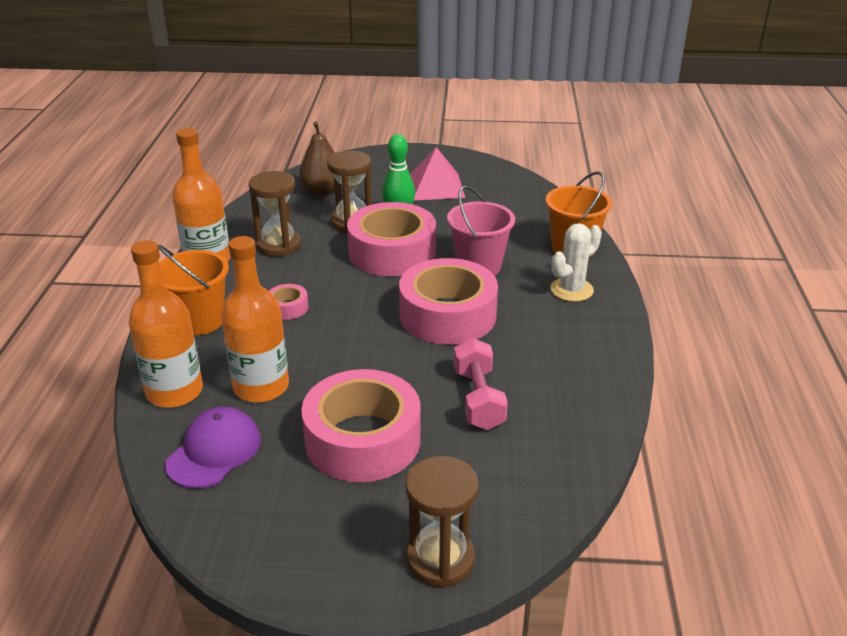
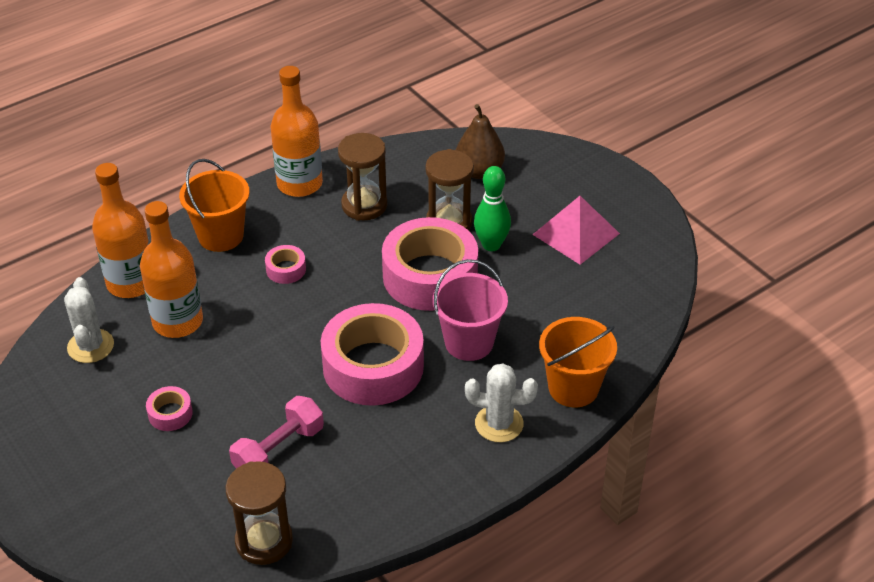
camera: 50 degrees right, 10 degrees up
(214, 451) = (90, 346): purple cap -> white cactus
(362, 440) = (170, 413): pink tape -> pink tape, size x0.42
(440, 560) = (86, 529): brown hourglass -> brown hourglass (264, 541)

